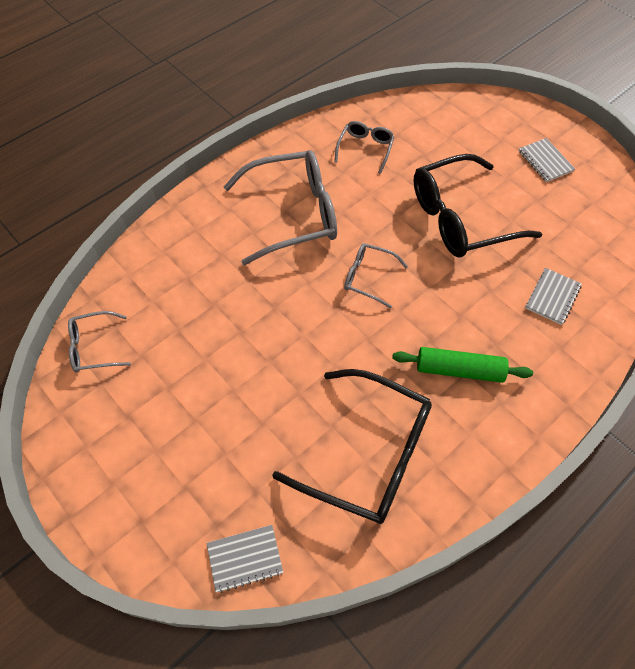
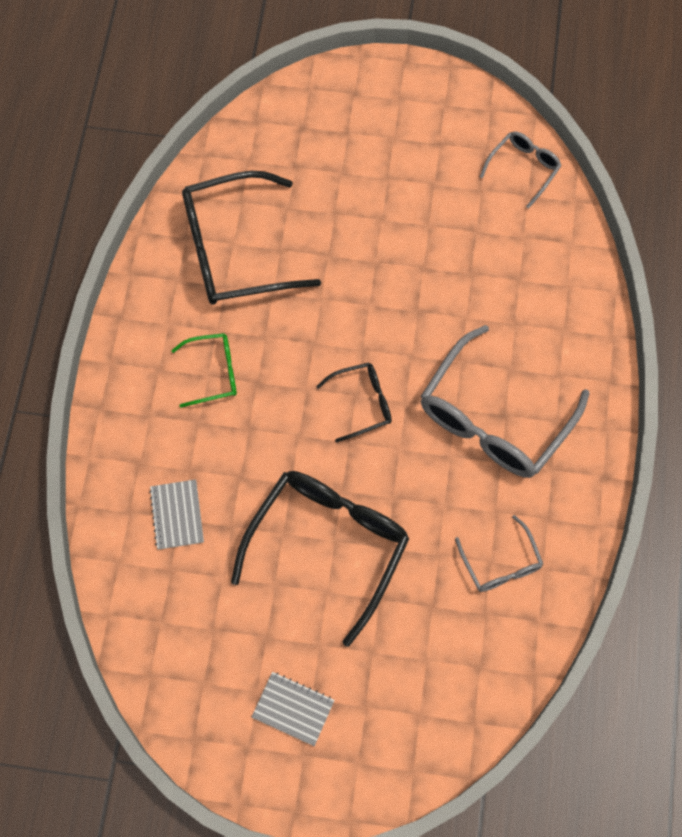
camera: 140 degrees right, 10 degrees up
(245, 558) = (263, 124): grey notebook -> none
(368, 277) = (362, 403): grey glasses -> black glasses
(459, 370) = (213, 372): green rolling pin -> green glasses

